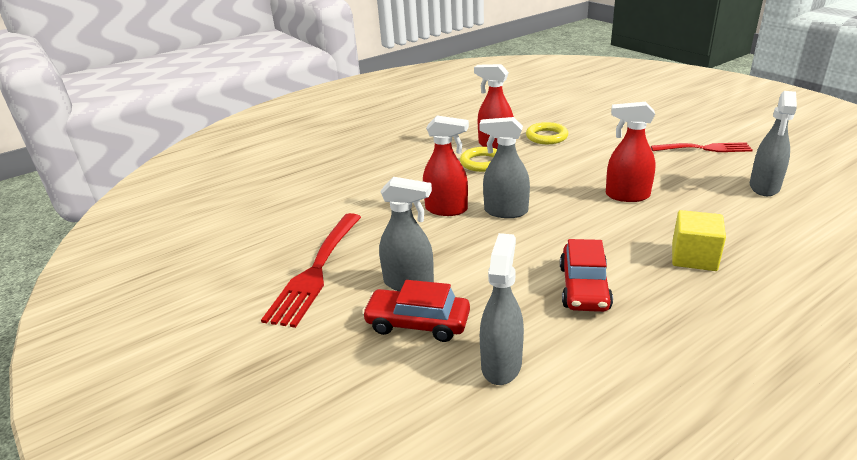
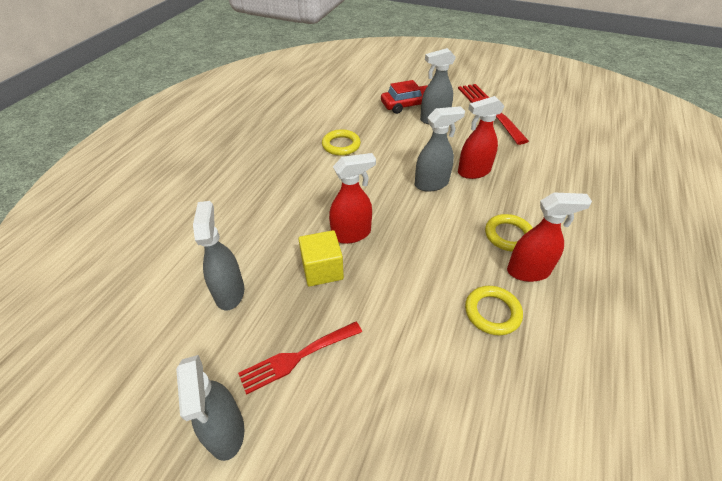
camera: 145 degrees right, 15 degrees up
(501, 364) = (356, 102): grey spray bottle -> grey spray bottle (225, 431)
(584, 287) = (341, 145): red car -> yellow ring
(694, 257) = (283, 186): yellow cube -> yellow cube (322, 269)

